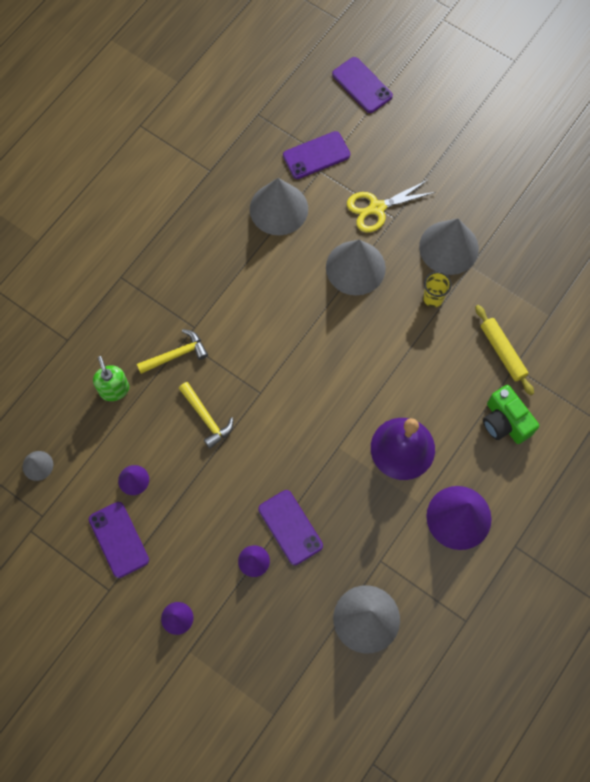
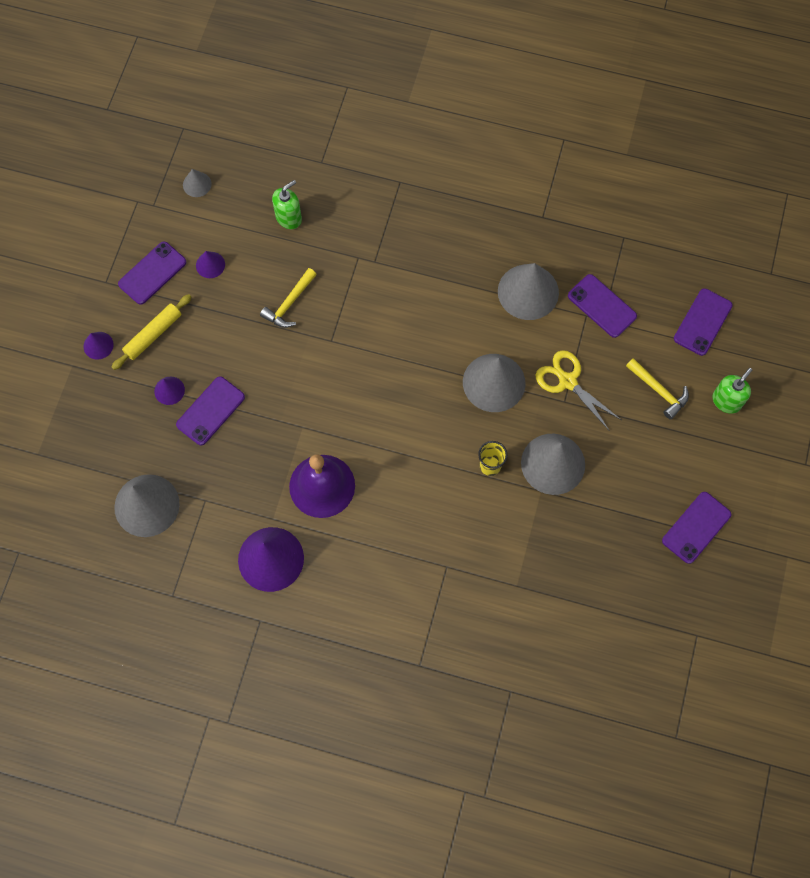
camera: 70 degrees right, 0 degrees up
(176, 355) = (341, 256): yellow hammer -> yellow hammer (658, 390)
(439, 95) = (726, 401): none -> green soap dispenser
(502, 352) = (458, 550): yellow rolling pin -> yellow rolling pin (153, 335)
(505, 422) = (384, 574): green camera -> none
(542, 160) = (696, 527): none -> purple phone

